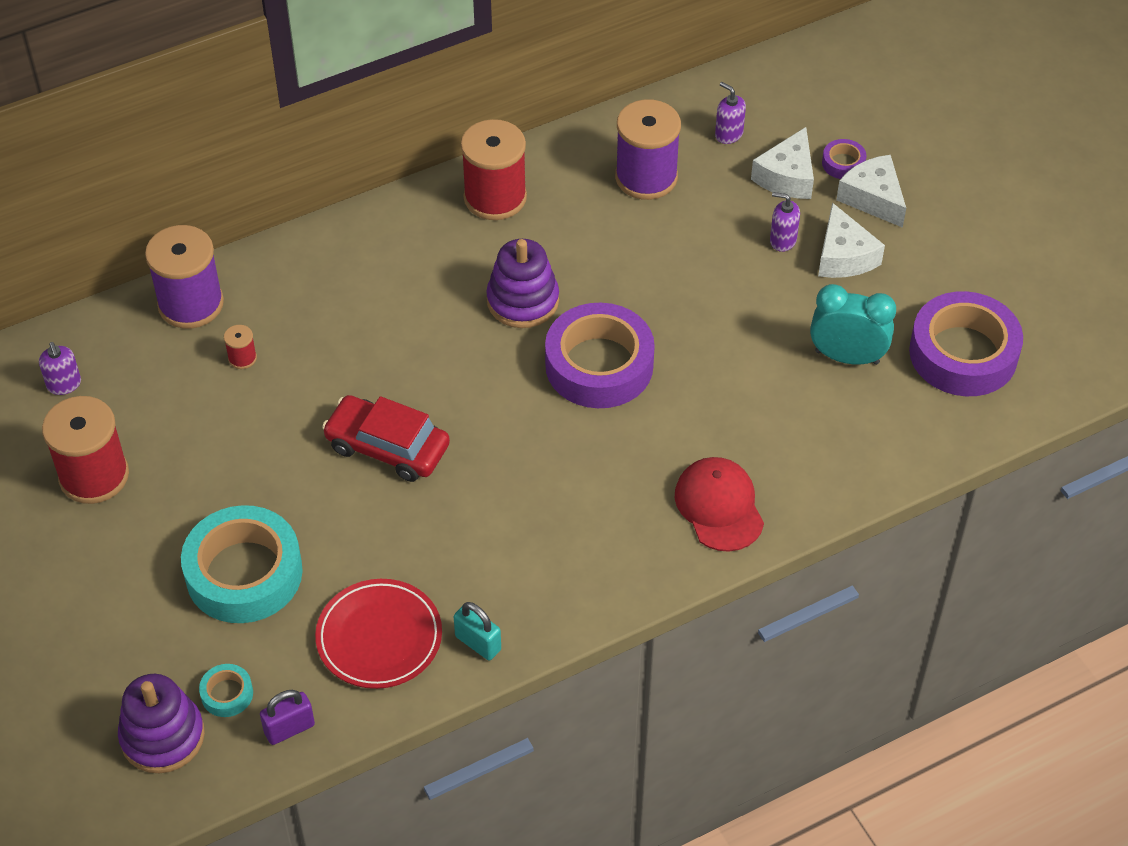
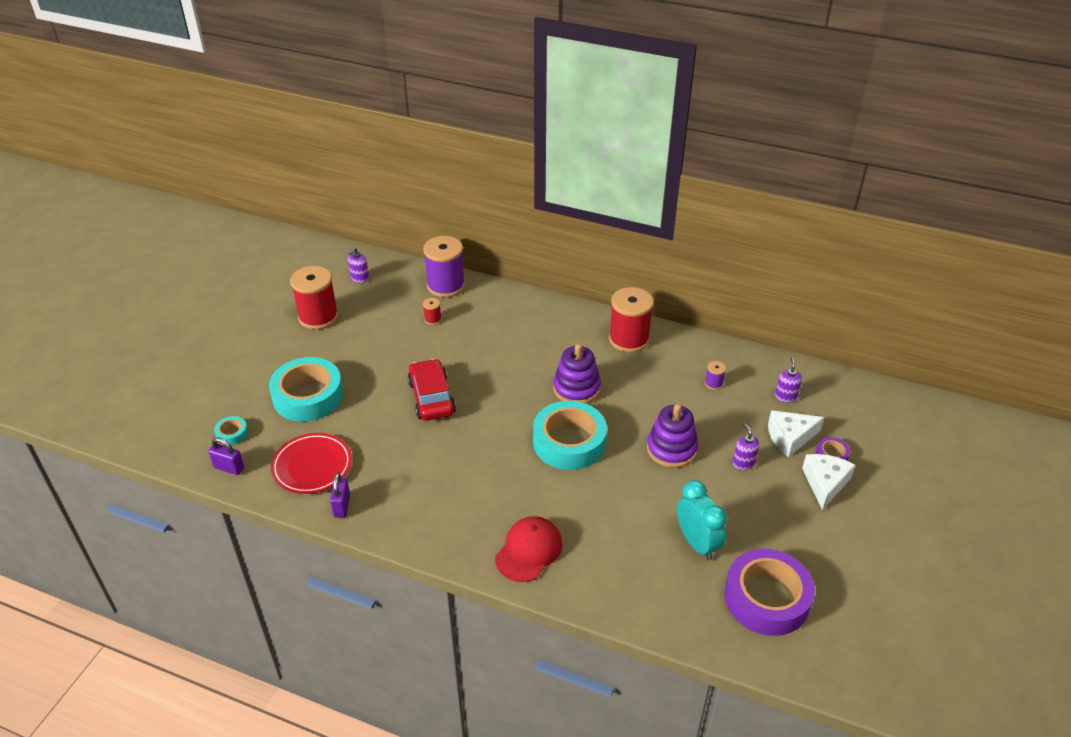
camera: 50 degrees right, 10 degrees down
(162, 736) = (189, 427): purple stacking toy -> purple stacking toy (671, 449)
(478, 643) = (342, 506): turquoise padlock -> purple padlock
(599, 365) = (569, 442): purple tape -> turquoise tape
(646, 177) = (714, 383): purple spool -> purple spool, size x0.43
(843, 256) = (766, 496): white cheese -> none

